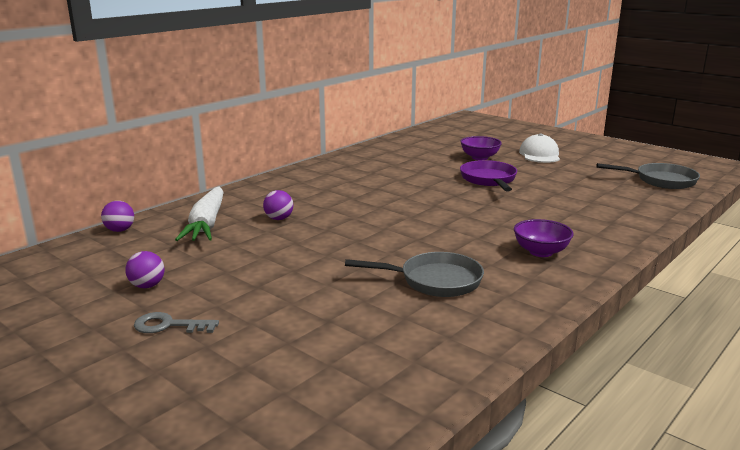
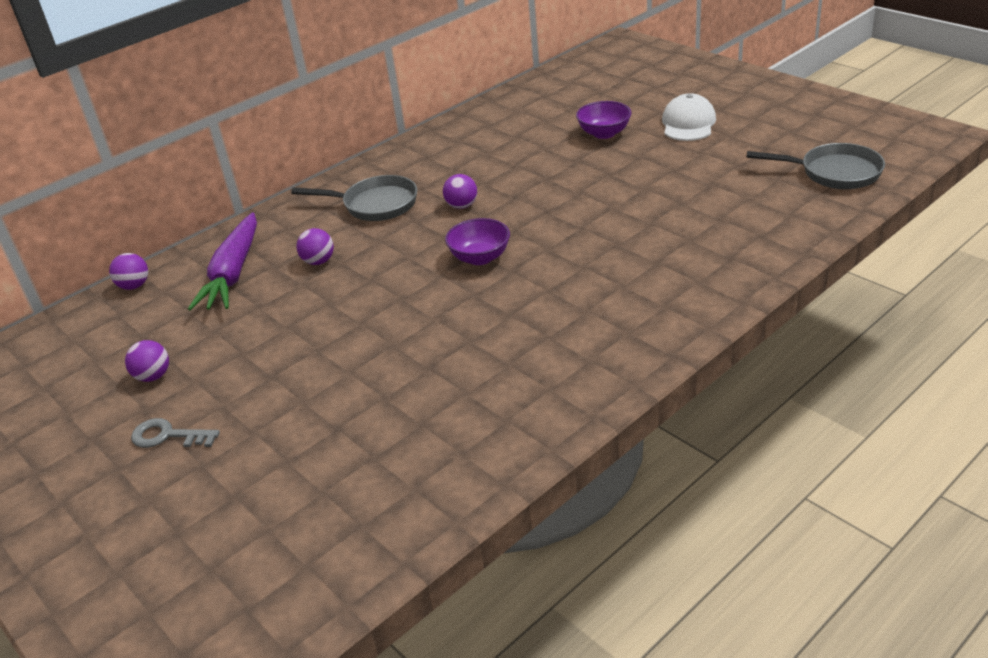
camera: 10 degrees right, 15 degrees up
(206, 224) = (233, 273): white carrot -> purple carrot
(386, 191) = (462, 206): none -> purple ball
(434, 281) = (473, 366): grey pan -> grey pan (375, 205)
(489, 180) = (600, 179): purple pan -> none
(541, 252) = (617, 314): purple bowl -> purple bowl (480, 257)

